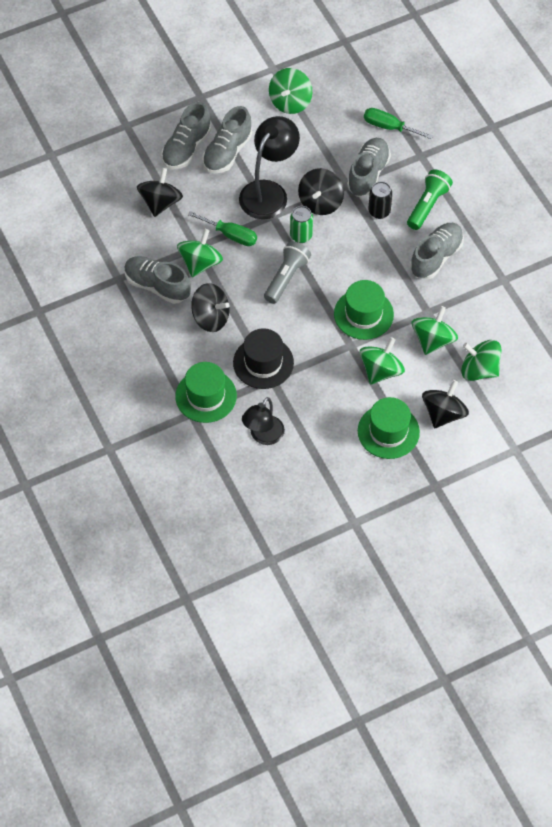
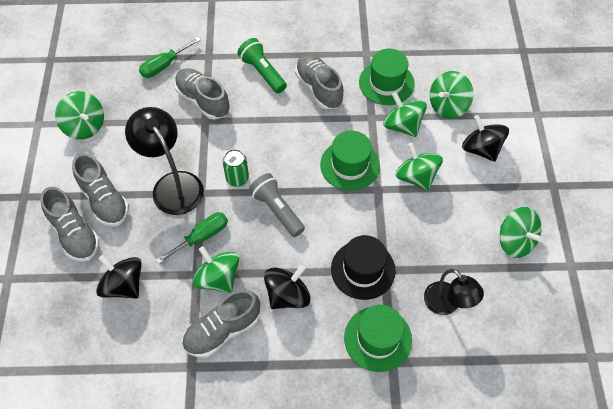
camera: 65 degrees left, 0 degrees up
(320, 202) = (210, 148): black spinning top -> none
(355, 470) = (515, 241): none -> green spinning top
(379, 211) = (247, 109): black can -> none
(388, 431) = (483, 197): green hat -> green hat (386, 83)

